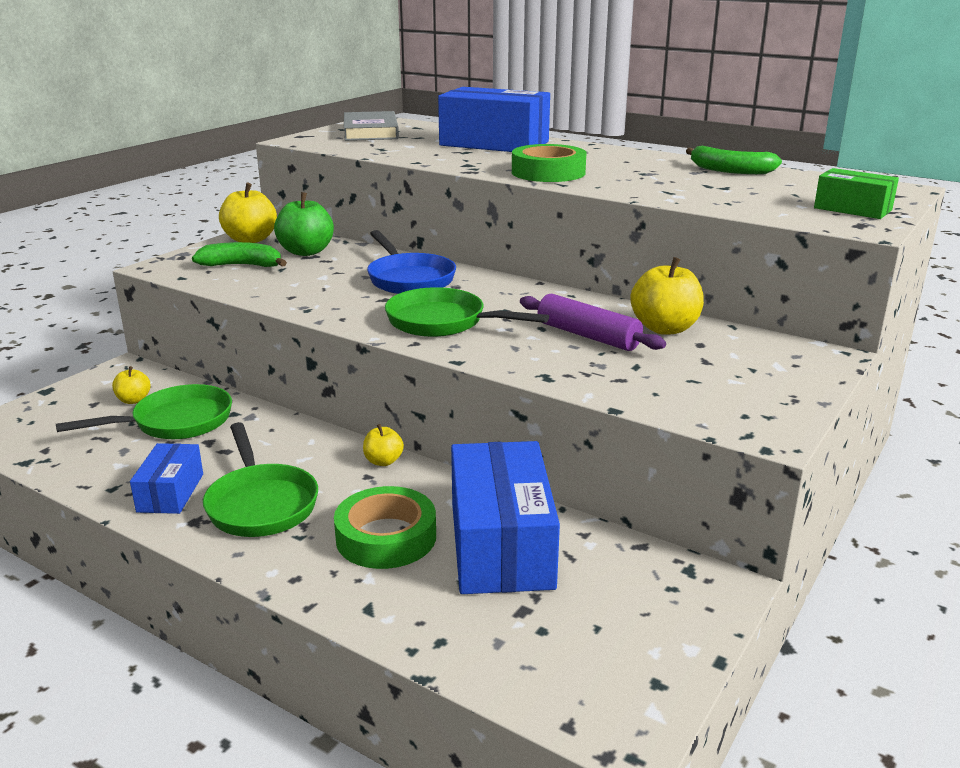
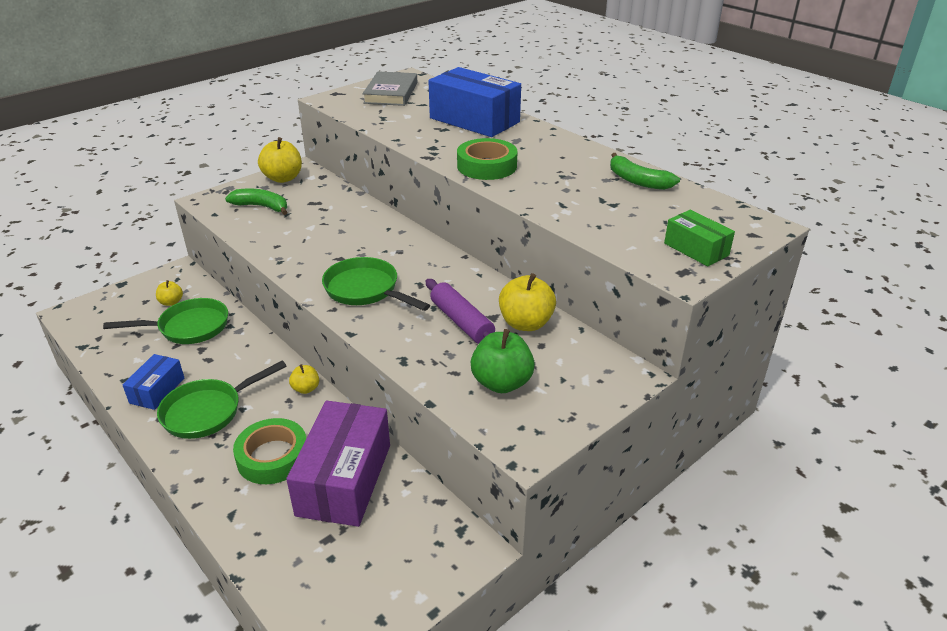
camera: 15 degrees right, 10 degrees up
(261, 504) = (208, 411): green pan -> green pan turned 60 degrees clockwise
(306, 252) = (314, 197): green apple -> green apple (501, 383)
(409, 279) = (370, 238): blue pan -> none
(501, 544) = (344, 479): blue box -> purple box

